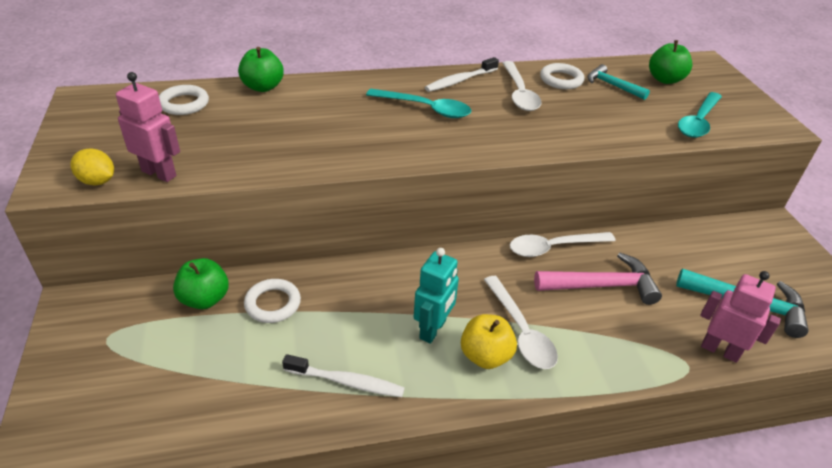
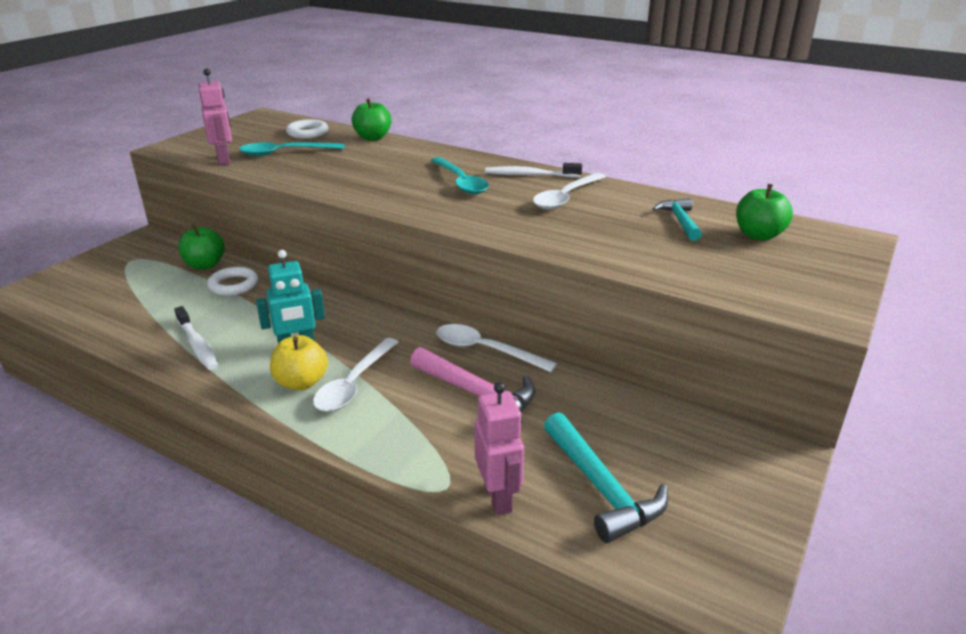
camera: 45 degrees right, 10 degrees down
(97, 181) = (189, 153): yellow lemon -> none
(561, 80) = (631, 201): white ring -> none
(698, 121) = (718, 275): turquoise spoon -> turquoise spoon (285, 153)

